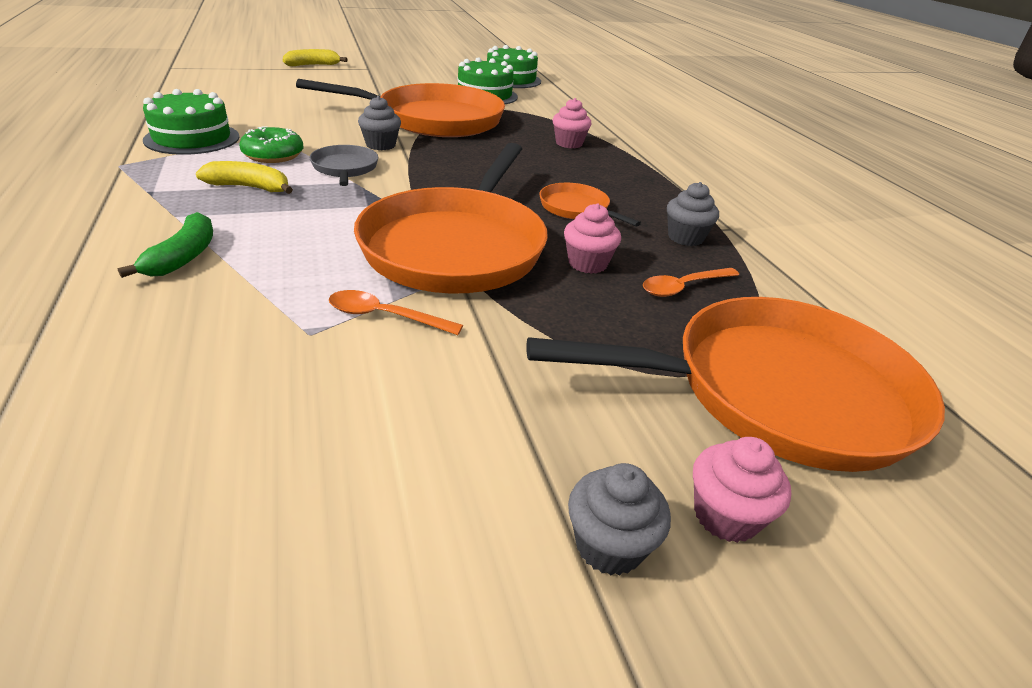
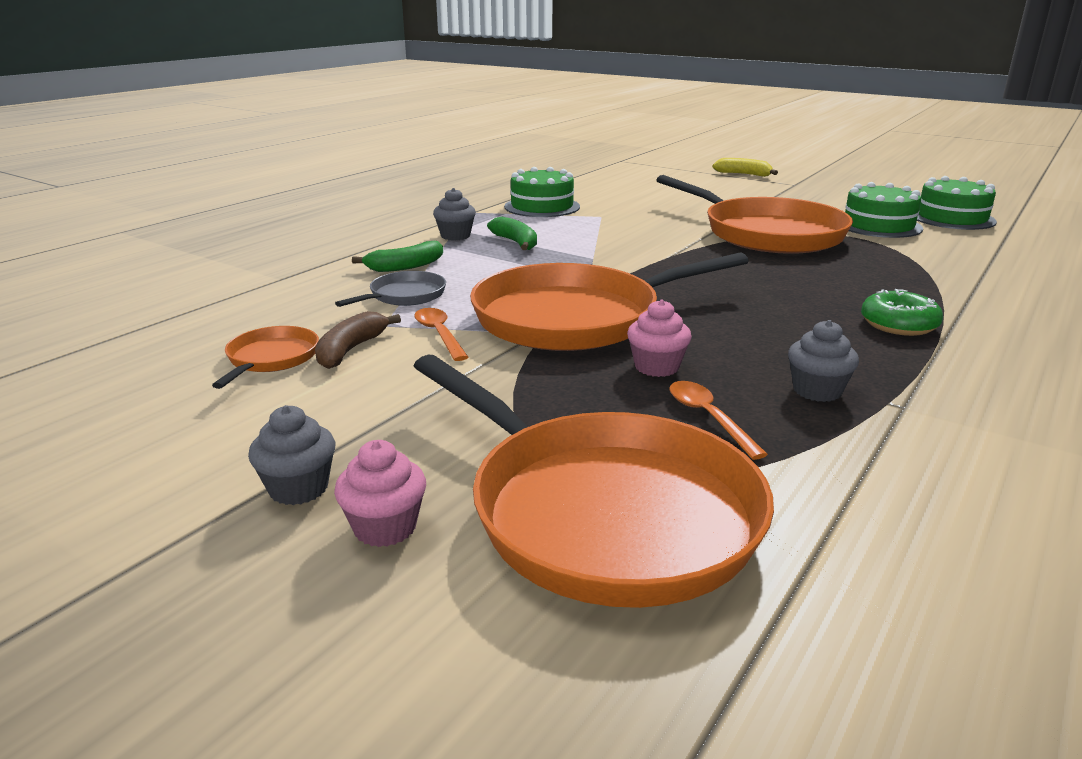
camera: 55 degrees right, 10 degrees down
(250, 187) = (516, 243): yellow banana -> green banana
(273, 155) = (573, 228): green donut -> green donut (898, 325)
(337, 380) = (351, 350): none -> brown banana
(345, 168) = (606, 248): grey pan -> grey pan (405, 296)
(381, 145) = (671, 240): grey cupcake -> grey cupcake (455, 236)
(569, 143) = (879, 284): pink cupcake -> none
(576, 208) = (748, 331): orange pan -> orange pan (271, 358)
(683, 287) = (708, 417): orange spoon -> orange spoon turned 45 degrees clockwise

